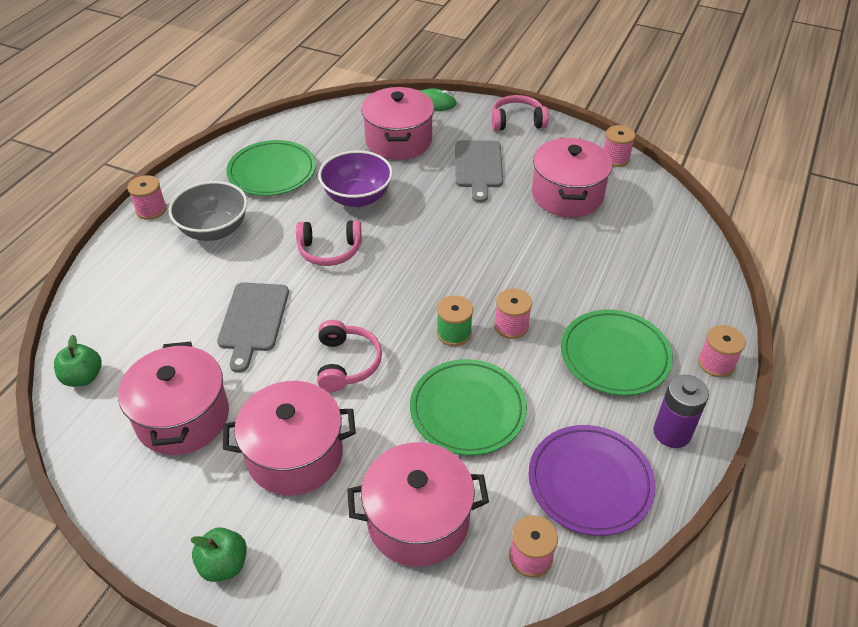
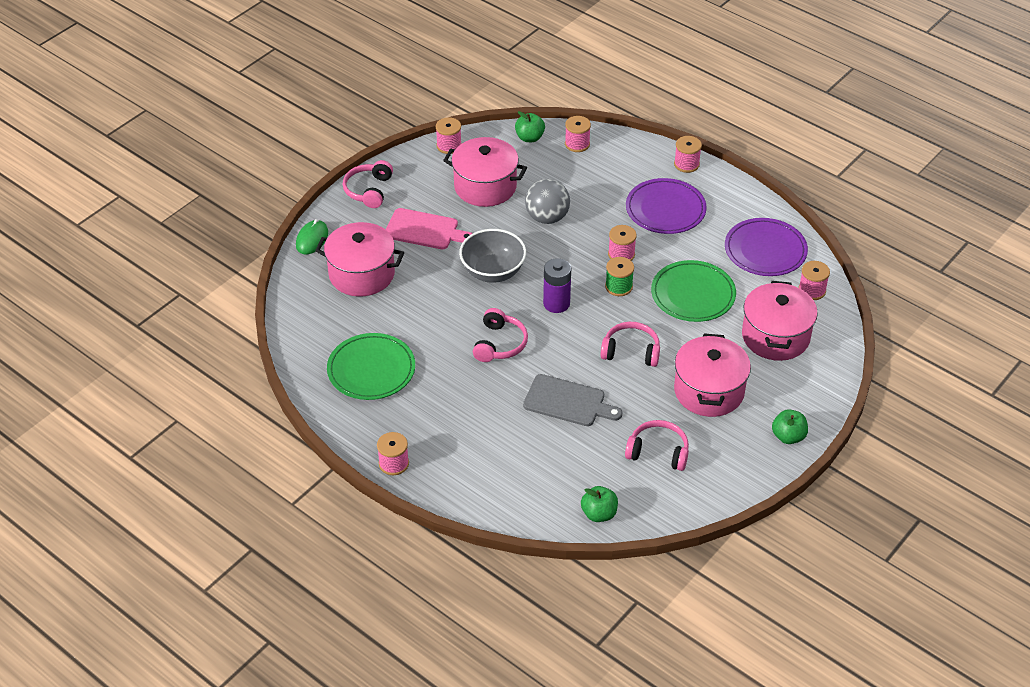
camera: 75 degrees left, 0 degrees up
(183, 417) = (658, 452): pink pot -> pink headphones
(214, 230) = (442, 418): grey bowl -> grey bowl (493, 272)
(357, 197) = (435, 315): purple bowl -> none
(478, 167) = (425, 230): grey cutting board -> pink cutting board
(543, 251) = (547, 217): none -> grey ball
(614, 355) = (665, 209): green plate -> purple plate
(668, 213) = (529, 138): none -> green apple
(672, 432) = (737, 203): purple battery -> purple battery (556, 303)
(684, 253) = (577, 144): none -> pink spool

